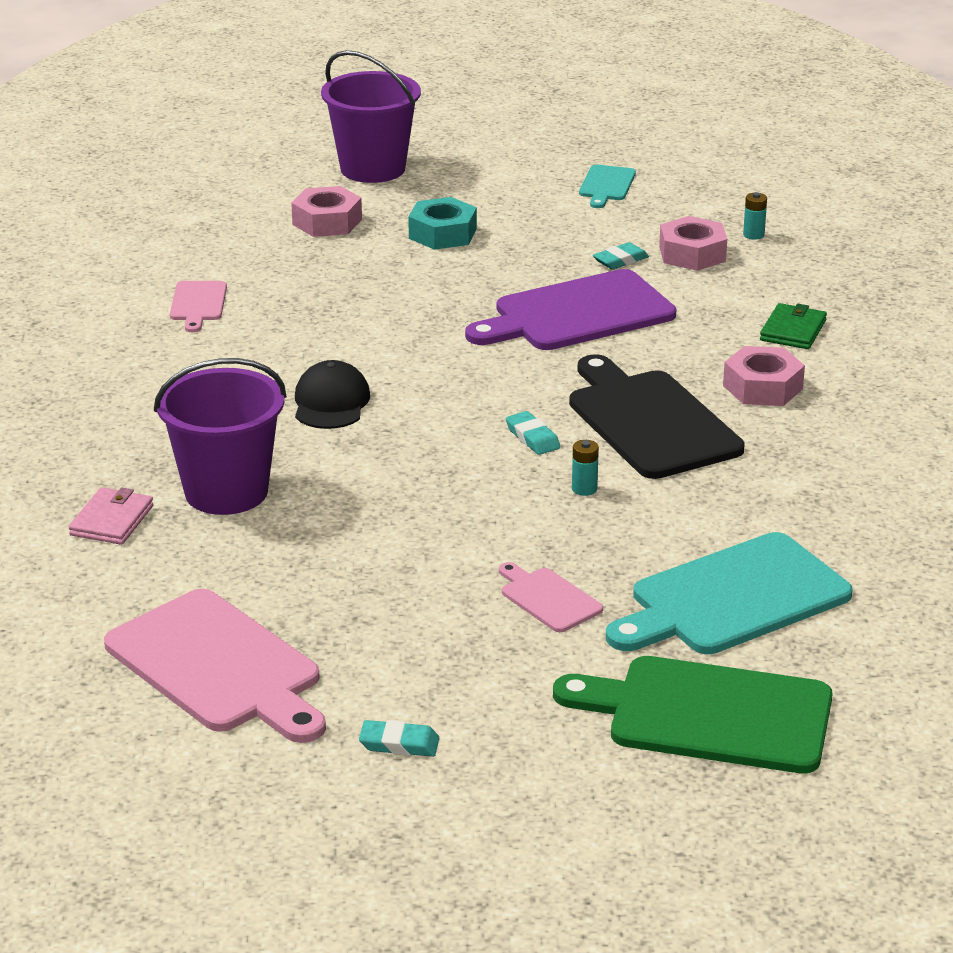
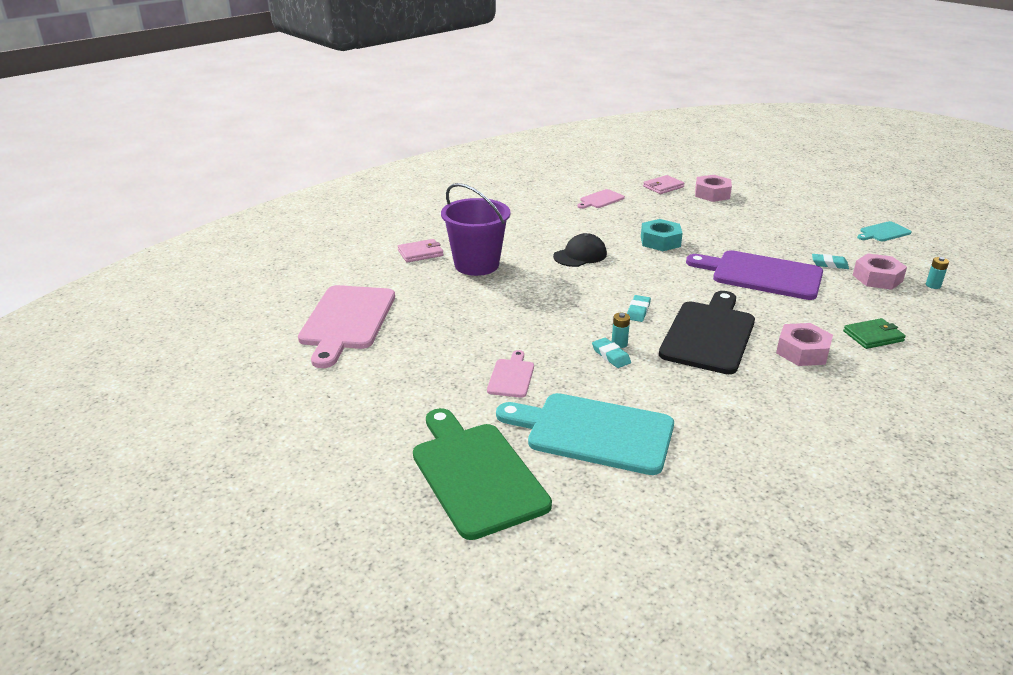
camera: 50 degrees right, 0 degrees up
(244, 240) = (663, 187): none -> pink wallet
(373, 169) = (772, 184): purple bucket -> none
(399, 744) = (340, 391): turquoise eraser -> turquoise eraser (611, 355)
(442, 234) = (757, 218): turquoise nut -> turquoise nut (660, 241)

